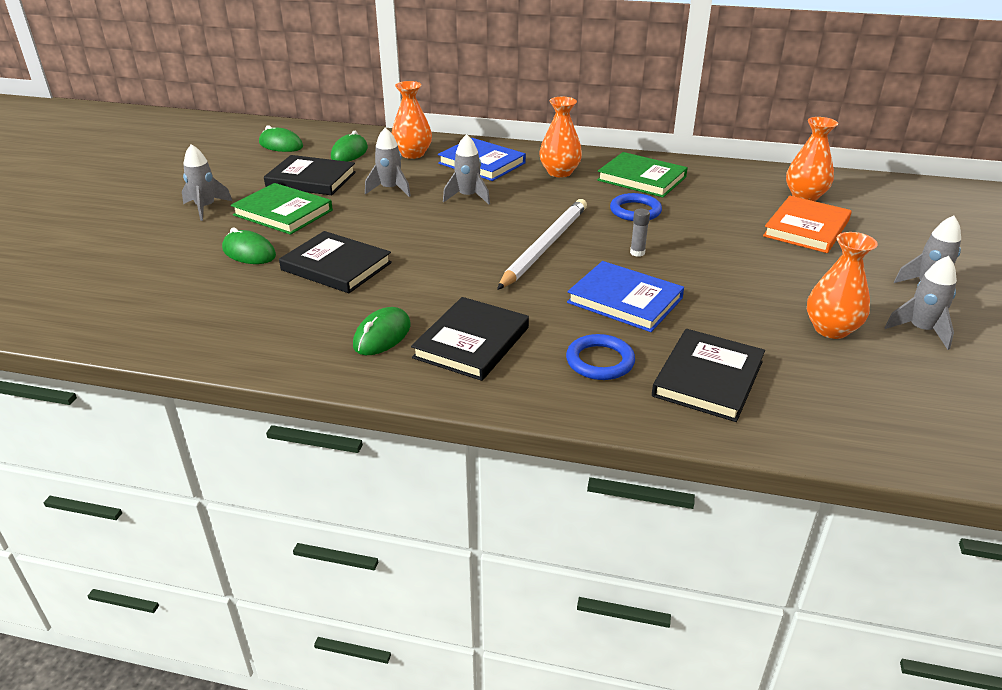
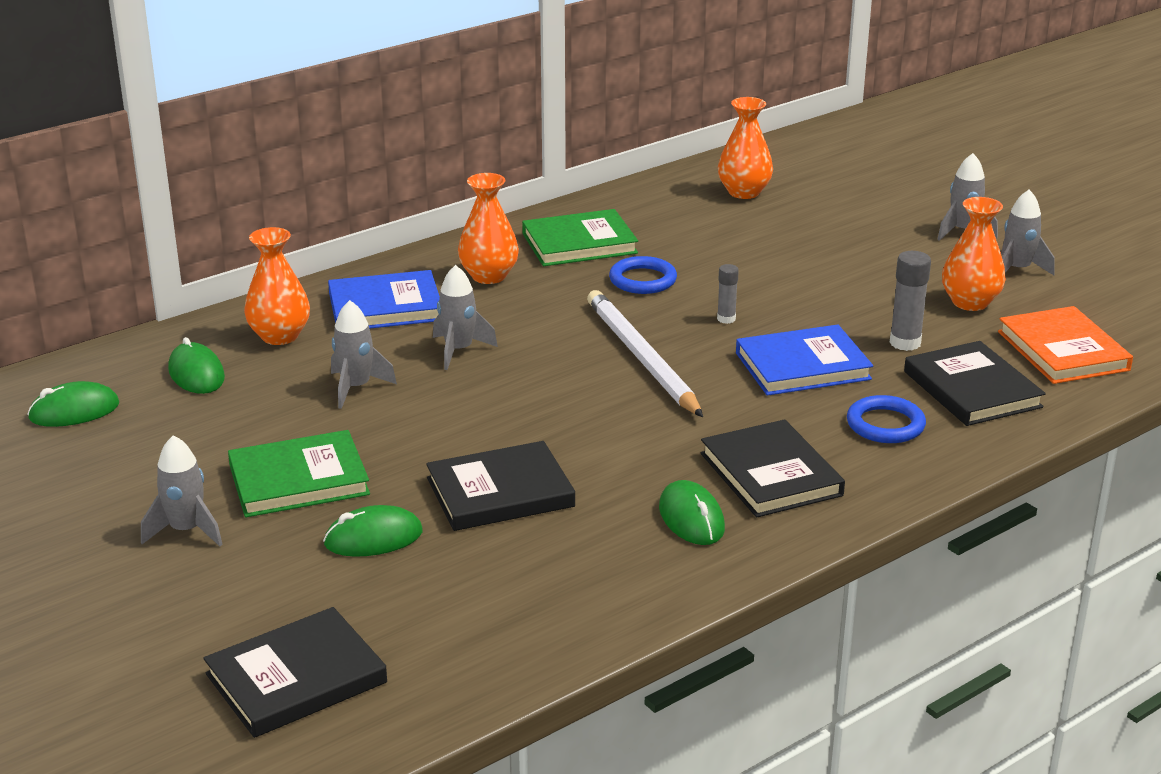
camera: 50 degrees left, 5 degrees down
(311, 179) = (232, 428): black book -> black book (296, 678)
(723, 326) = (905, 343): none -> grey glue stick
(806, 228) = (801, 224): orange book -> orange book (1063, 351)

